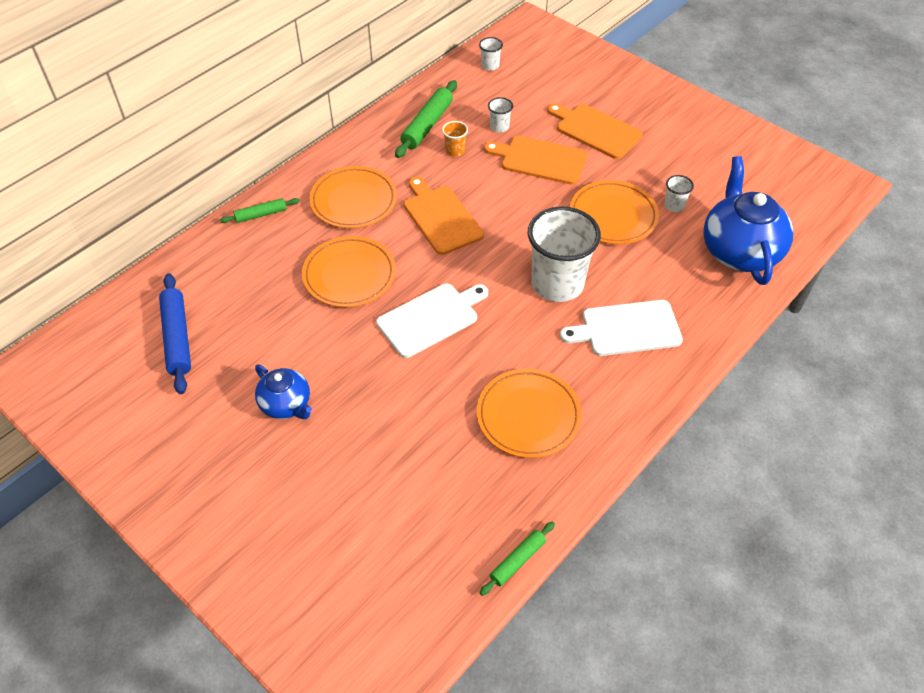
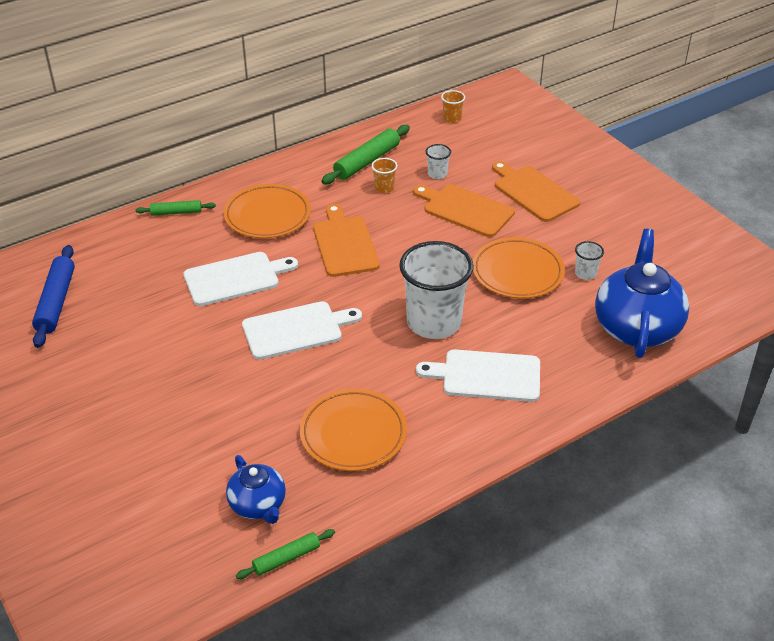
camera: 15 degrees right, 10 degrees down
(286, 404) = (129, 377): blue teapot -> blue teapot (258, 505)
(349, 275) = (235, 278): orange plate -> white cutting board
(490, 66) = (452, 119): white cup -> orange cup

